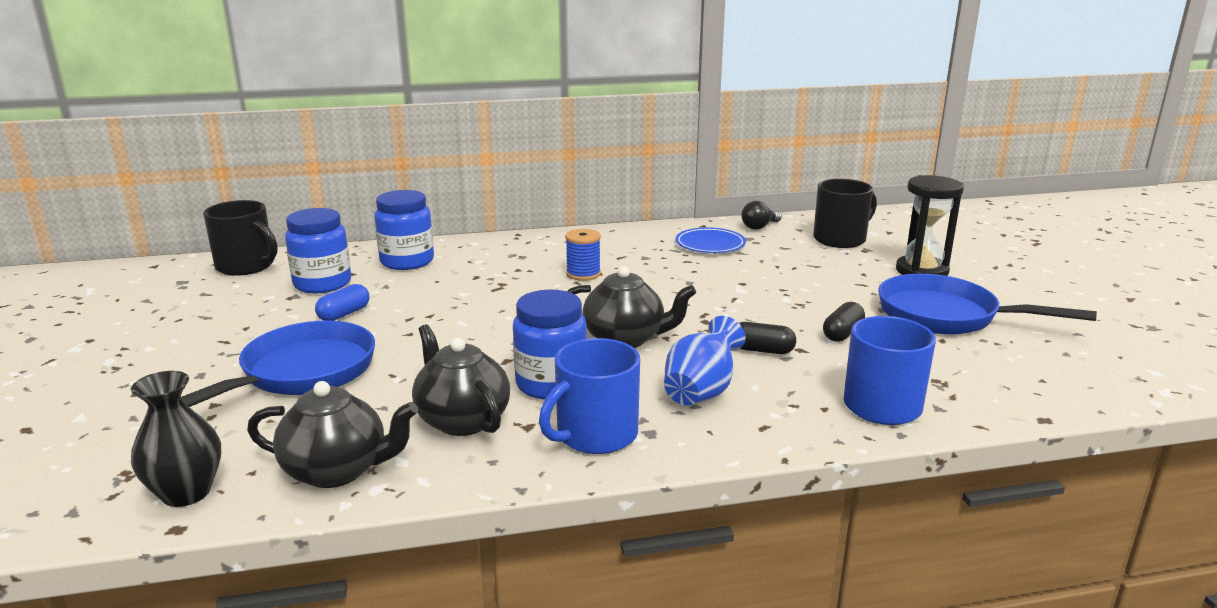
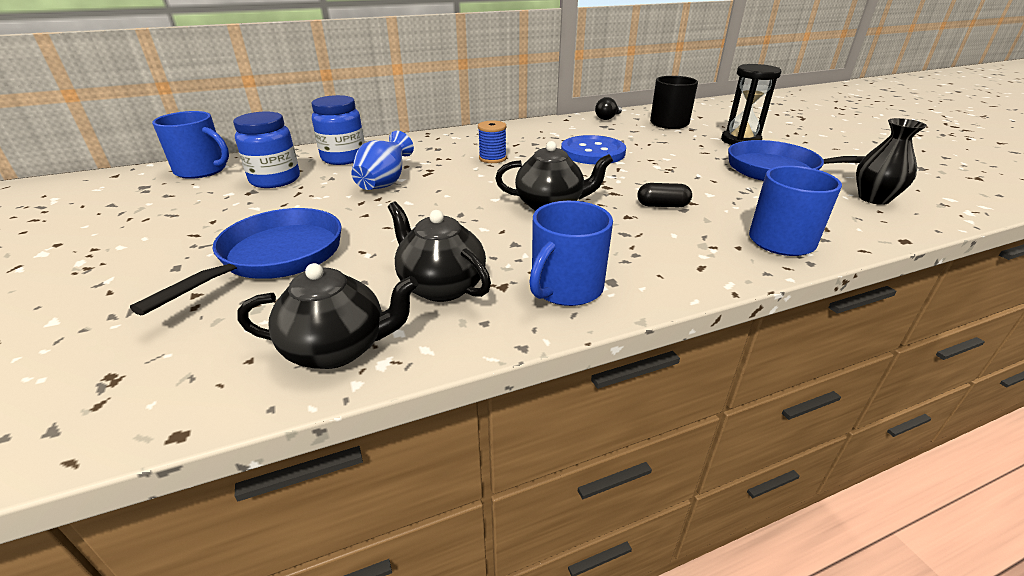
camera: 10 degrees left, 10 degrees up
(186, 493) = (182, 391): black vase -> black vase (873, 198)
(246, 266) = (202, 170): black mug -> blue mug
(344, 314) = (301, 203): blue capsule -> none
(551, 384) = (506, 247): blue jar -> none
(701, 392) = (634, 243): blue vase -> blue vase (384, 183)
(710, 244) = (578, 132): blue plate -> none
(713, 274) = (592, 152): none -> blue button
(842, 333) = (714, 188): black capsule -> none

